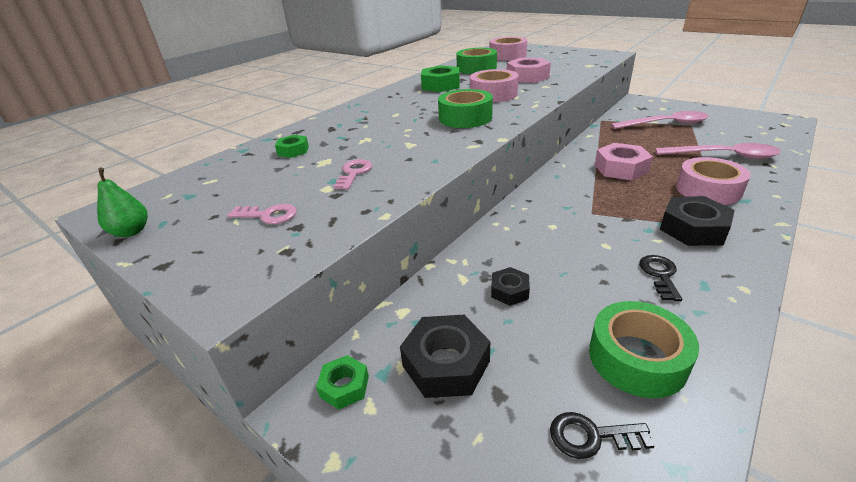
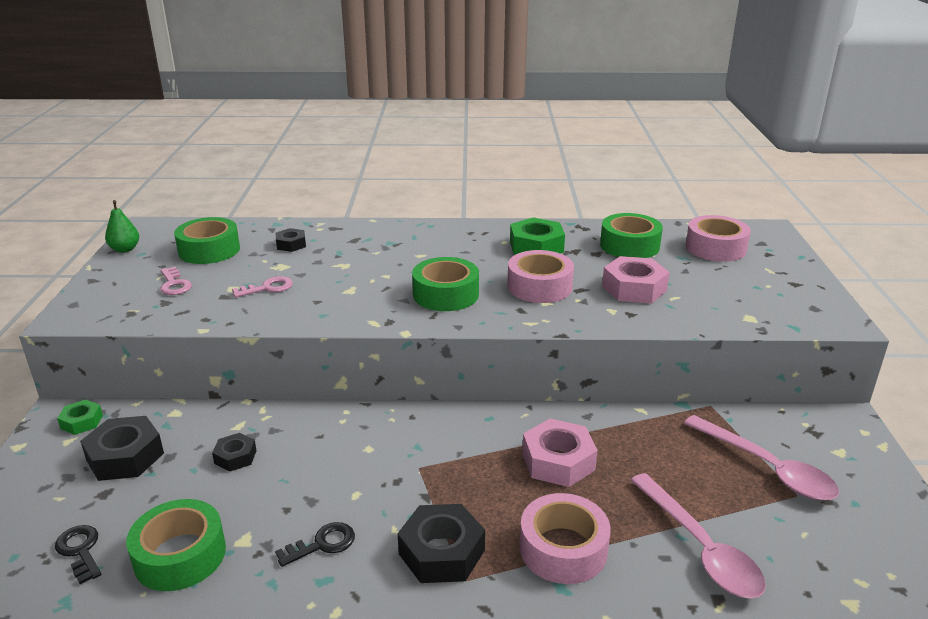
camera: 50 degrees right, 5 degrees down
(231, 186) = (209, 250): none -> green tape
(293, 151) = (291, 244): green nut -> black nut

